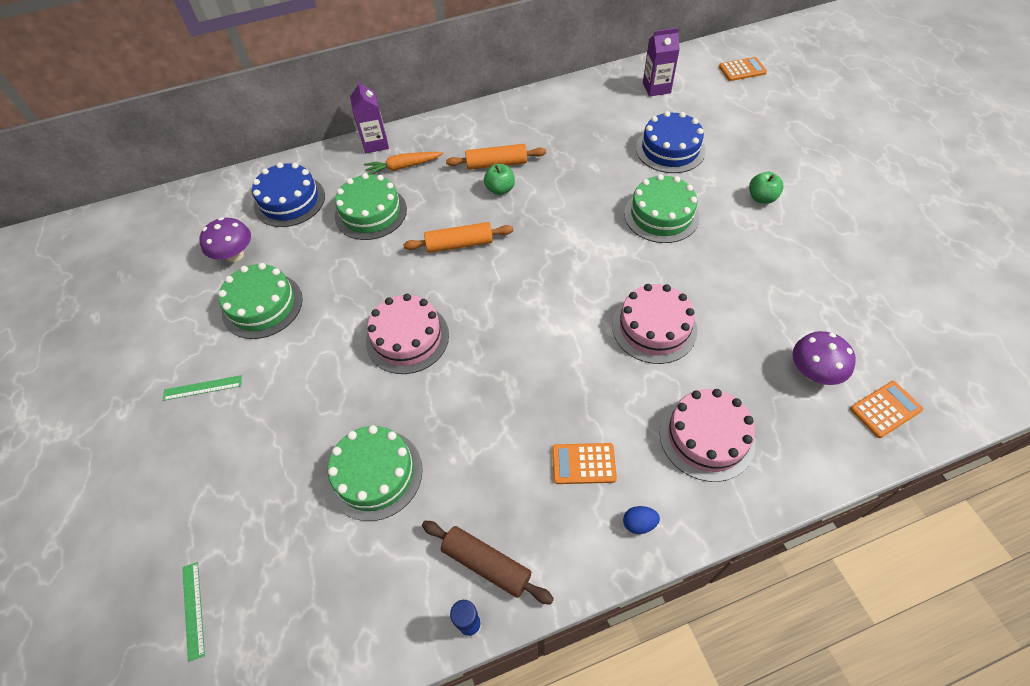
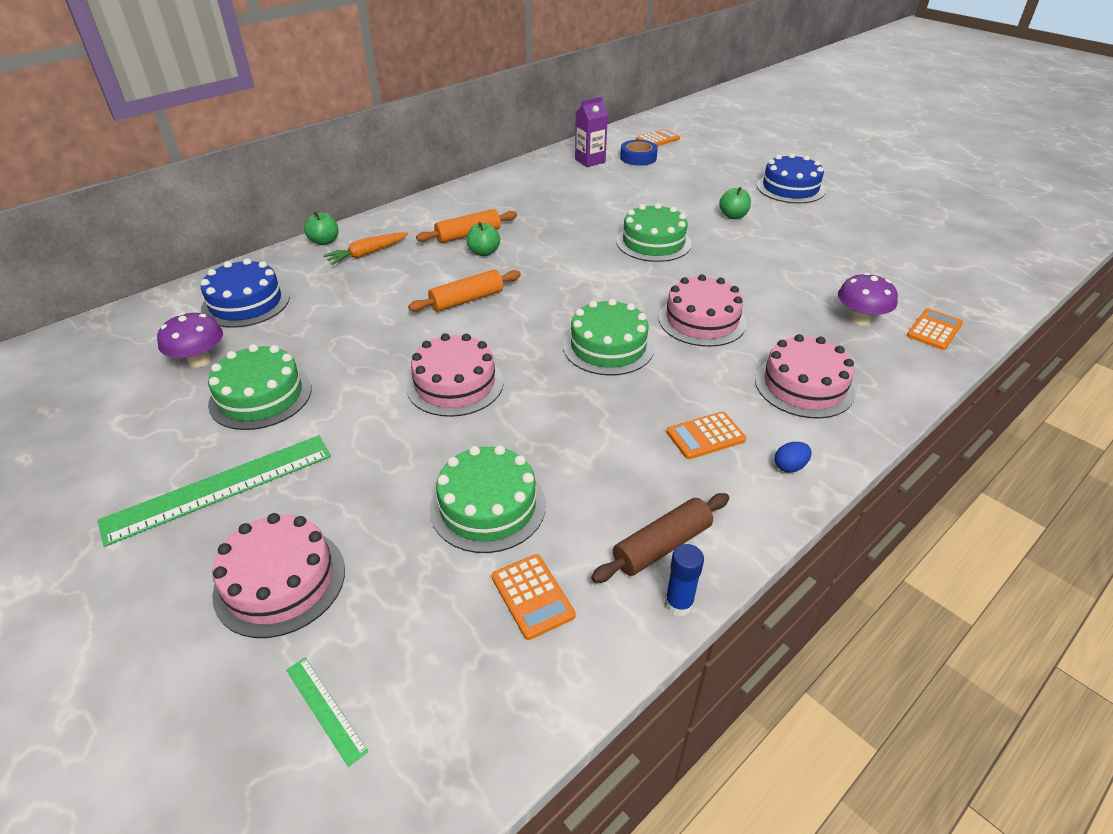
camera: 25 degrees left, 15 degrees down
(202, 388) = (220, 487): green ruler -> green ruler, size x2.18
(208, 489) = (280, 581): none -> pink cake
(367, 572) = (532, 596): none -> orange calculator
(371, 213) = (351, 294): green cake -> green cake (608, 346)
(375, 143) = (324, 241): purple carton -> green apple
(486, 564) = (662, 546): brown rolling pin -> brown rolling pin turned 45 degrees counterclockwise
(670, 149) = (630, 198): blue cake -> blue cake (790, 188)
(707, 93) = (638, 158): none -> blue tape

